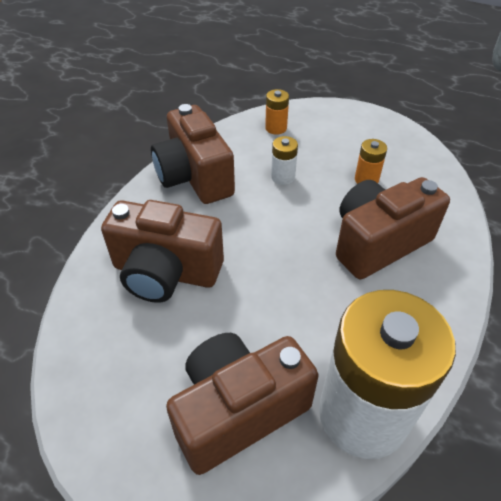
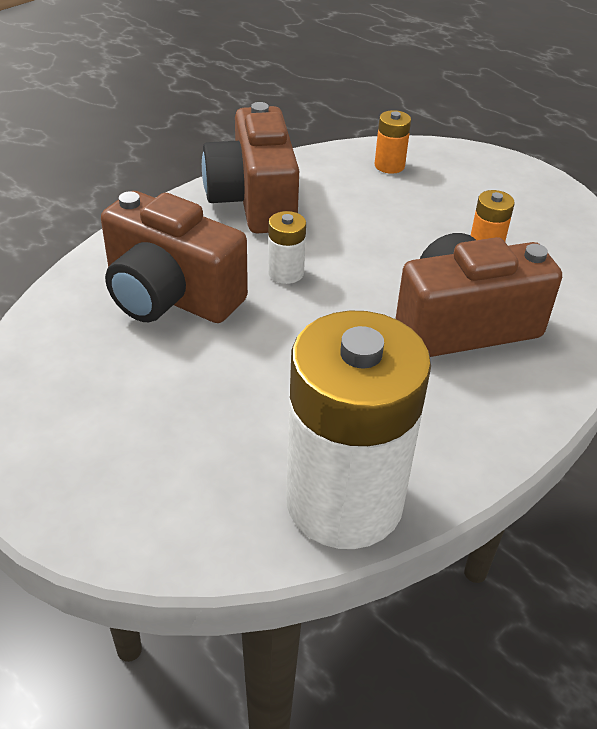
camera: 15 degrees right, 5 degrees down
(238, 410) = (192, 457): brown camera -> none
(283, 177) = (370, 224): white battery -> white battery (286, 273)

